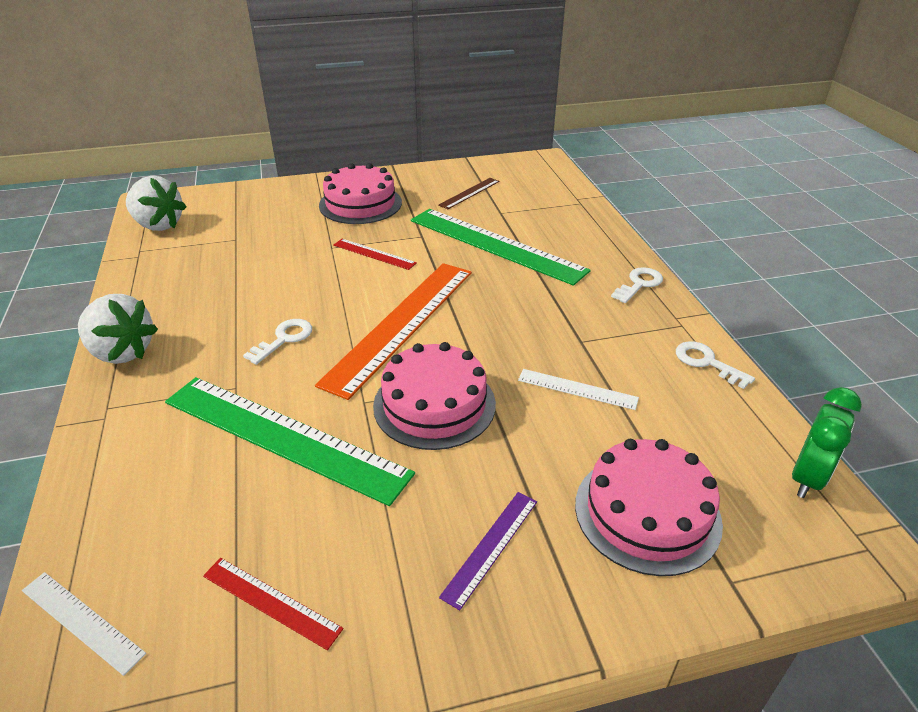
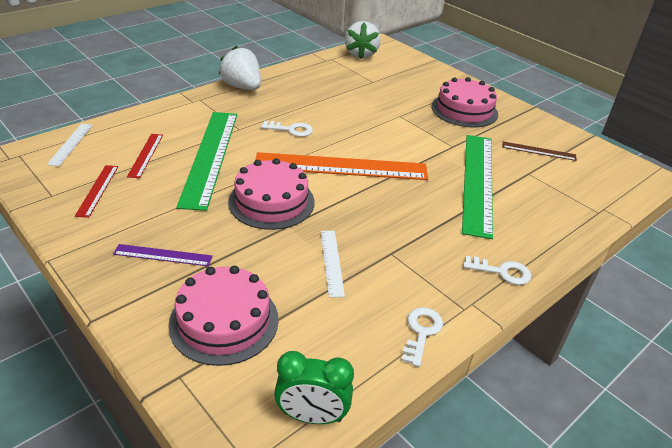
camera: 60 degrees right, 0 degrees up
(122, 352) = (242, 87): white strawberry -> white strawberry turned 135 degrees clockwise
(374, 254) = (409, 133): red ruler -> red ruler (145, 155)

